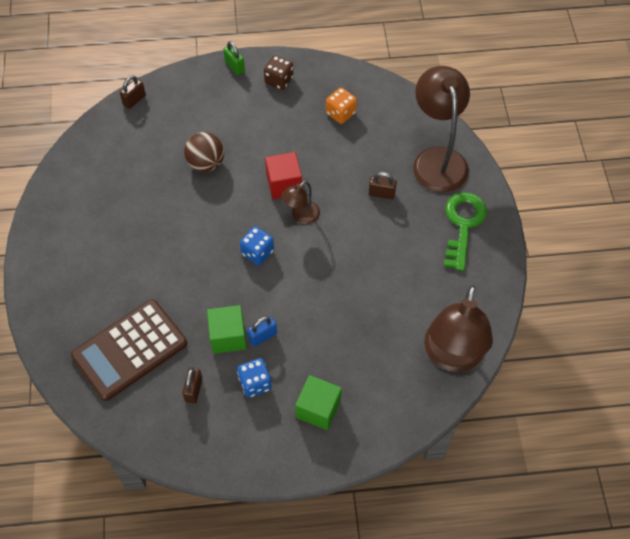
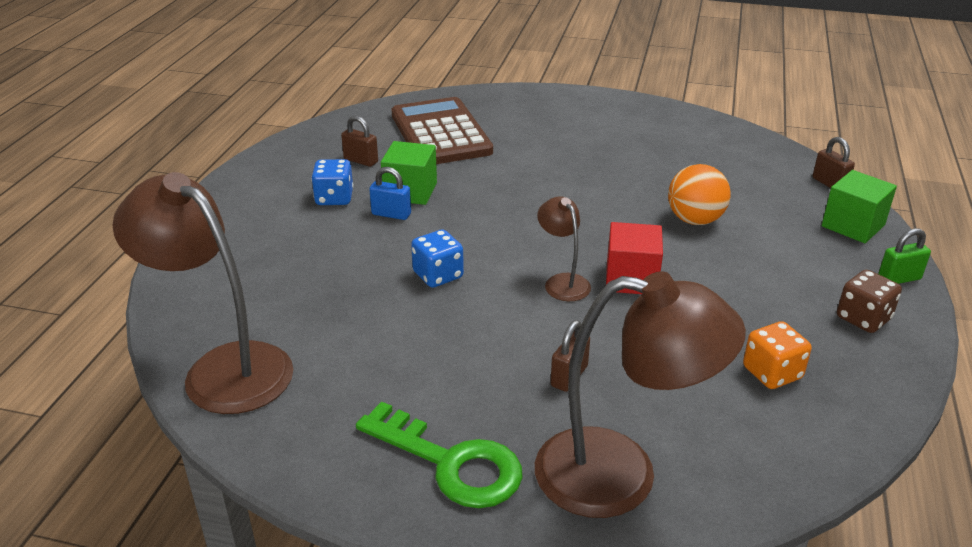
camera: 110 degrees right, 25 degrees down
(206, 163) = (695, 220): brown ball -> orange ball
(257, 252) = (520, 233): blue dice -> blue dice (438, 275)
(262, 336) = (391, 214): blue padlock -> blue padlock turned 60 degrees counterclockwise
(318, 409) = (261, 234): green cube -> green cube (853, 225)

